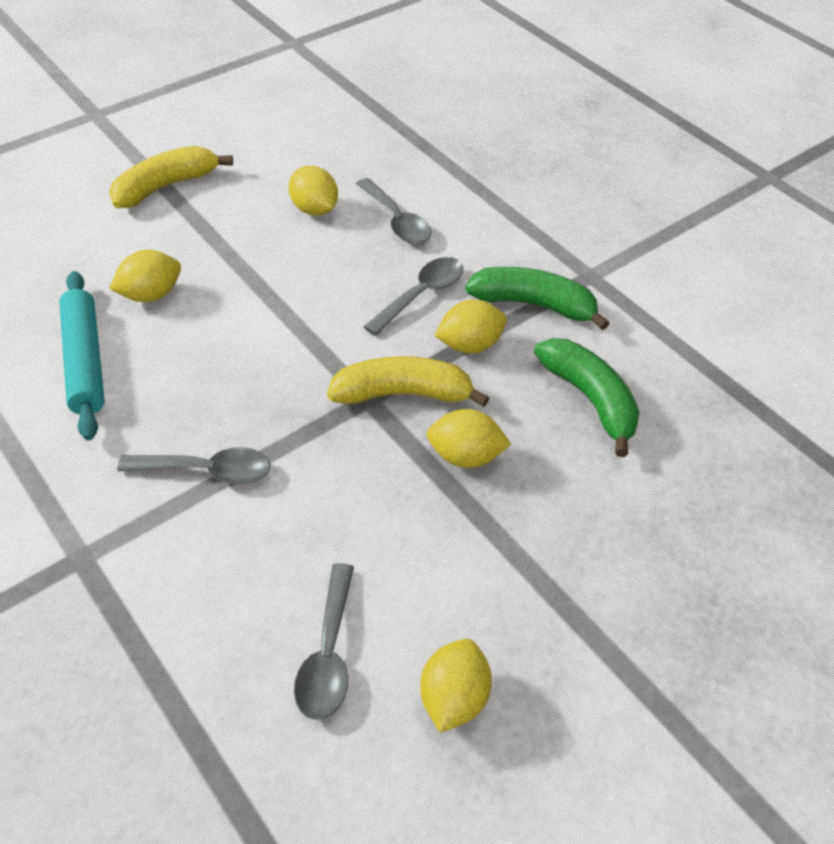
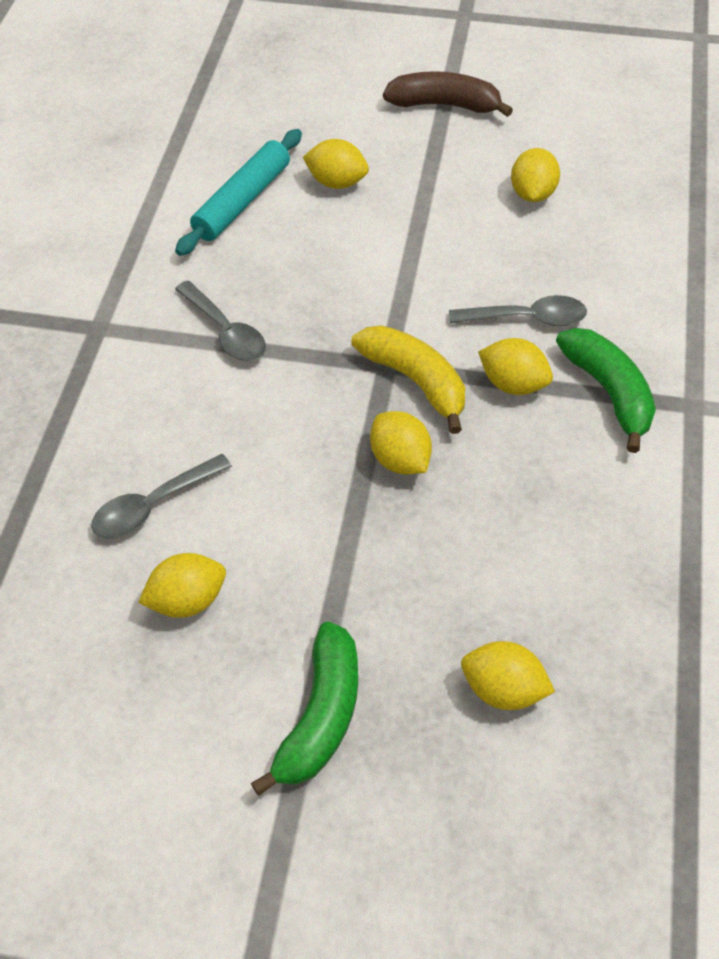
camera: 50 degrees right, 5 degrees up
(166, 186) = (445, 105): yellow banana -> brown banana
(396, 220) = (586, 246): grey spoon -> none
(590, 399) = (551, 498): green banana -> green banana (321, 716)
(727, 547) = (503, 689): none -> yellow lemon

